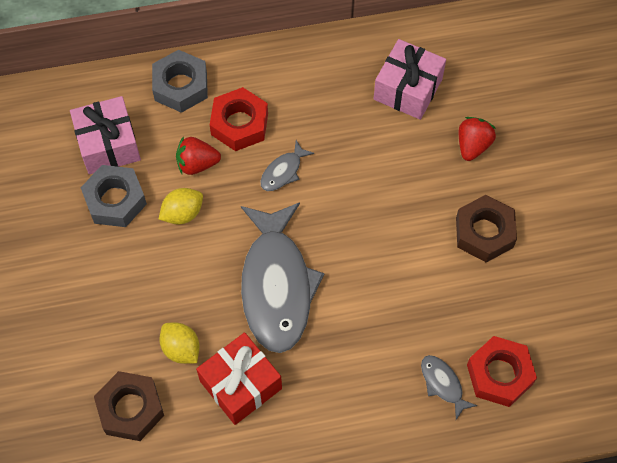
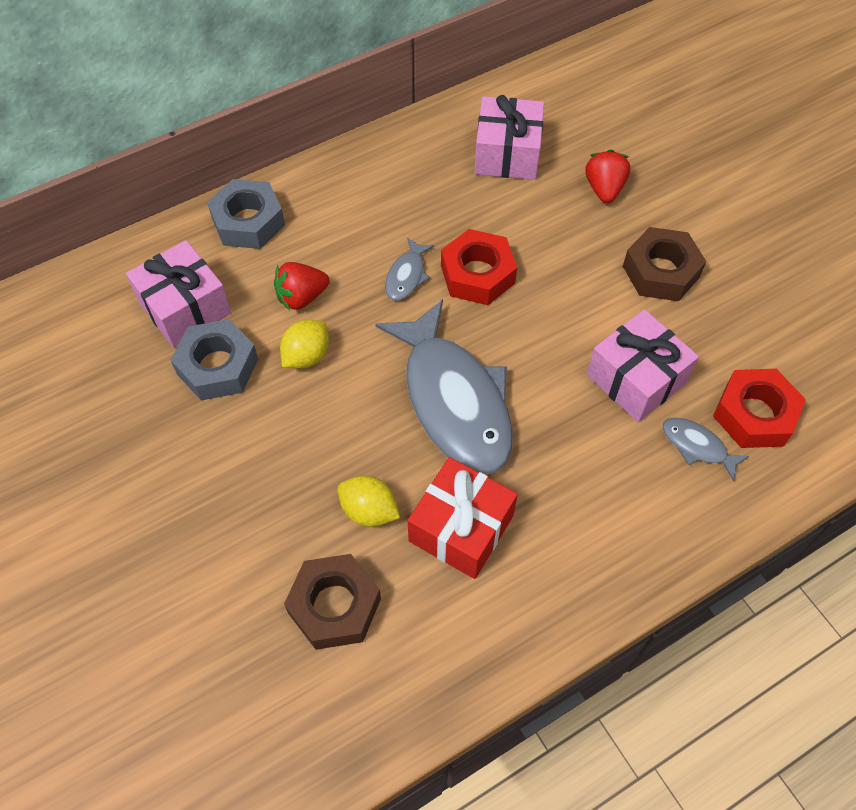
camera: 20 degrees left, 5 degrees down
(239, 124) = (334, 241): red nut -> red nut (477, 274)
(422, 315) = (636, 379): none -> pink gift

